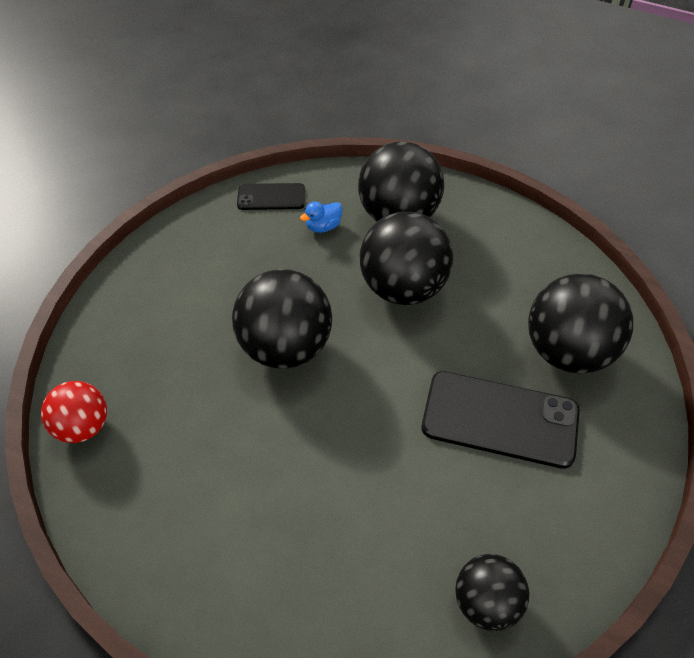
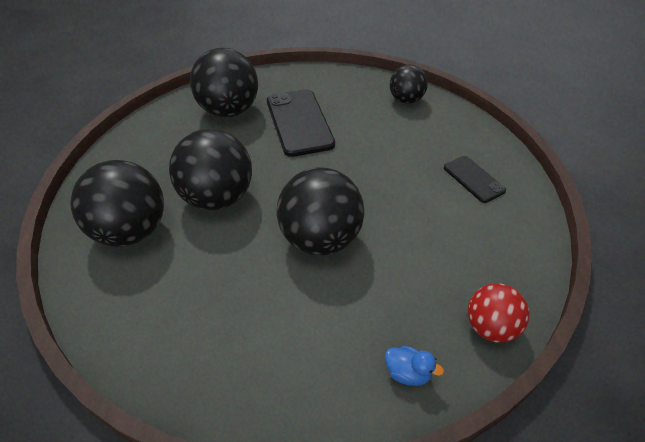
camera: 120 degrees left, 5 degrees down
(271, 197) = (140, 345): black phone -> black phone (473, 179)
(323, 227) = (168, 278): blue duck -> blue duck (408, 373)

